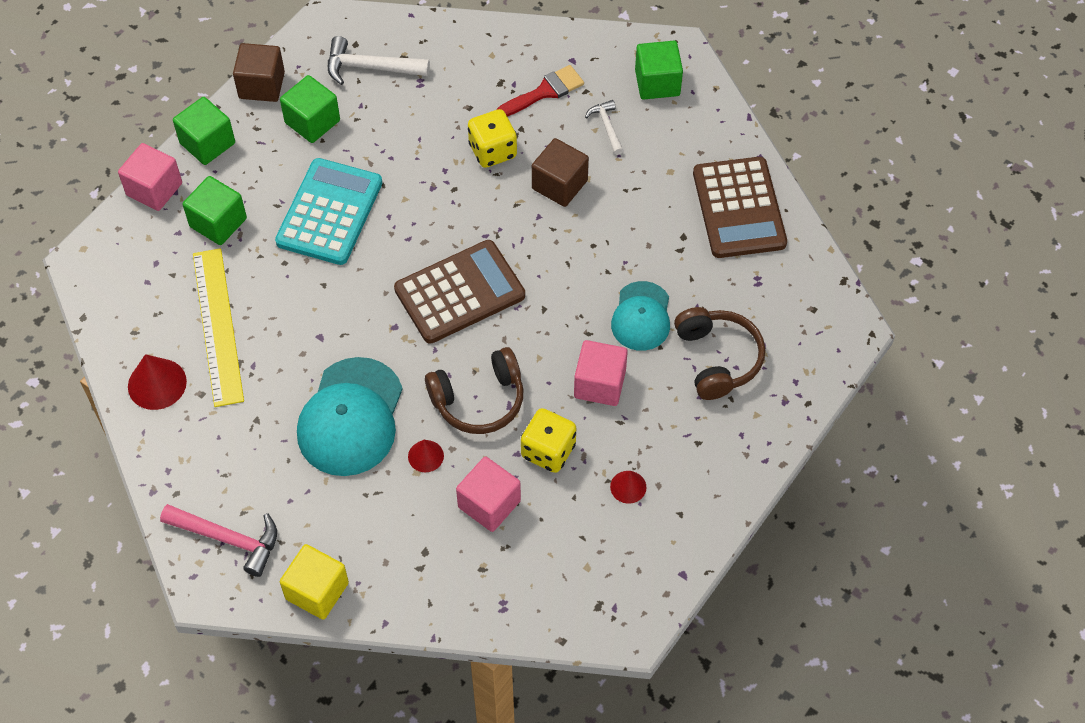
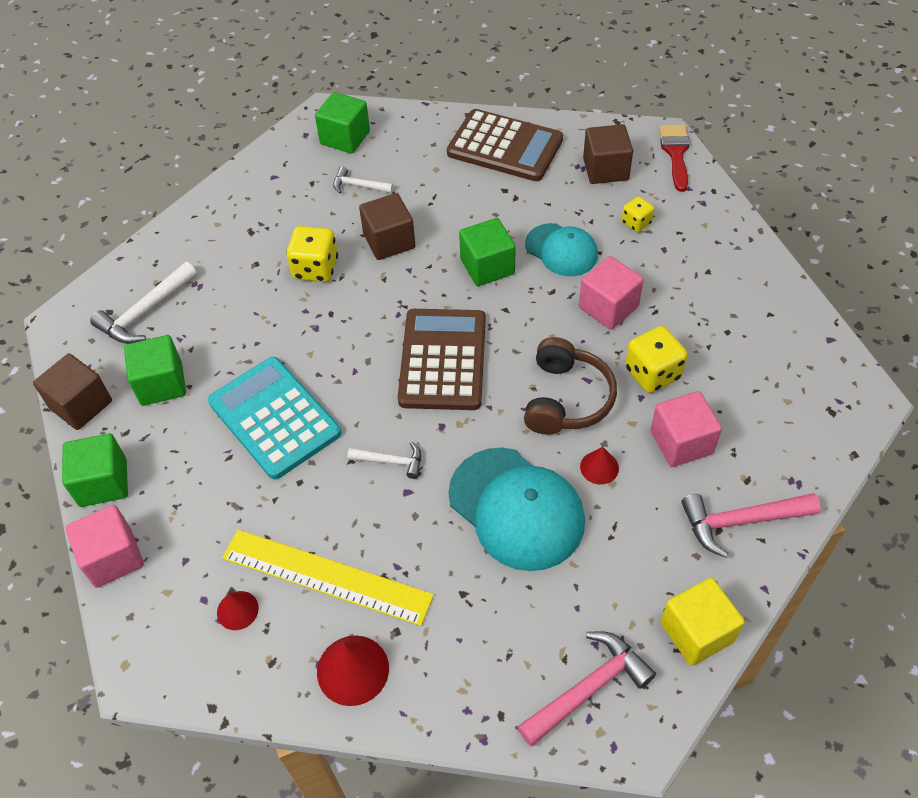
camera: 55 degrees left, 5 degrees down
(218, 222) = (204, 517): green cube -> green cube (487, 267)
(340, 311) = (391, 461): none -> white hammer
(438, 580) = (741, 521): none -> pink hammer
(545, 92) = (288, 207): red brush -> red brush (675, 153)
(628, 487) = (723, 335): red cone -> red cone (237, 610)
(717, 359) = (636, 223): brown headphones -> yellow dice
(770, 302) = (605, 169): none -> brown cube

